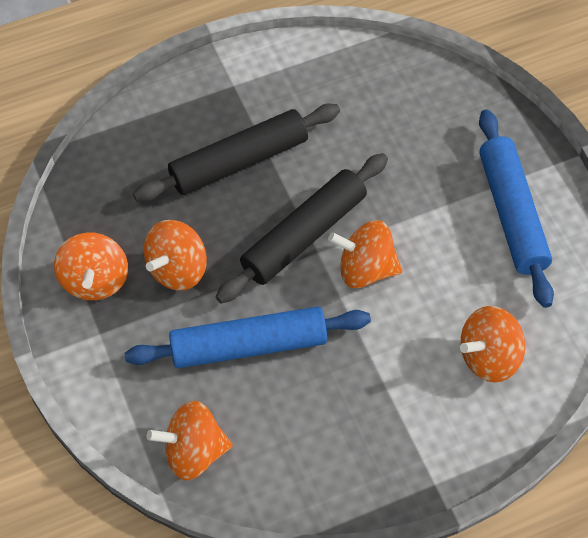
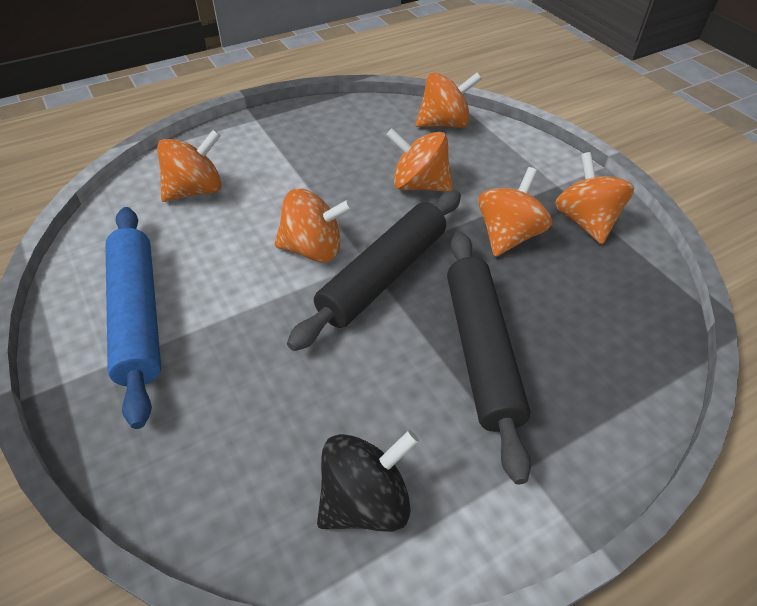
camera: 170 degrees right, 10 degrees down
(239, 161) = (481, 351): black rolling pin -> black rolling pin turned 60 degrees counterclockwise
(249, 346) = (419, 185): blue rolling pin -> orange spinning top
(339, 77) = (365, 500): none -> black spinning top

